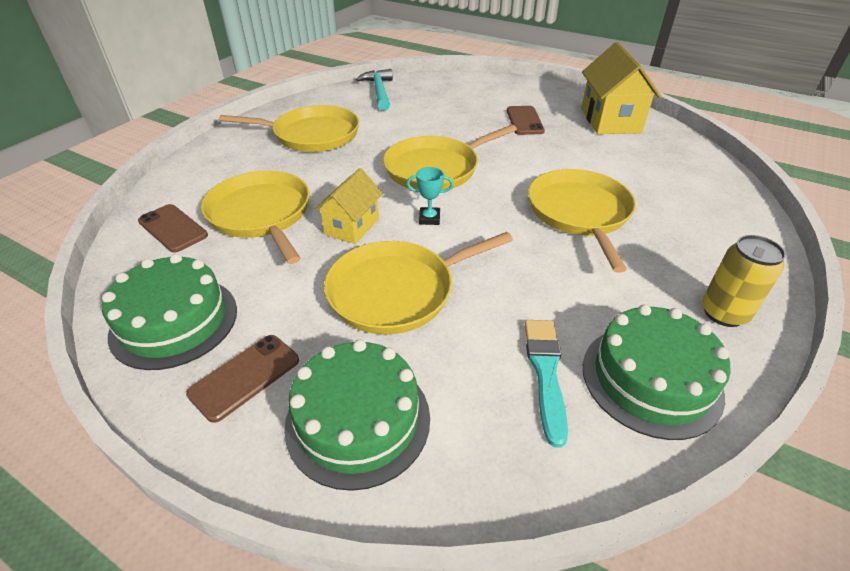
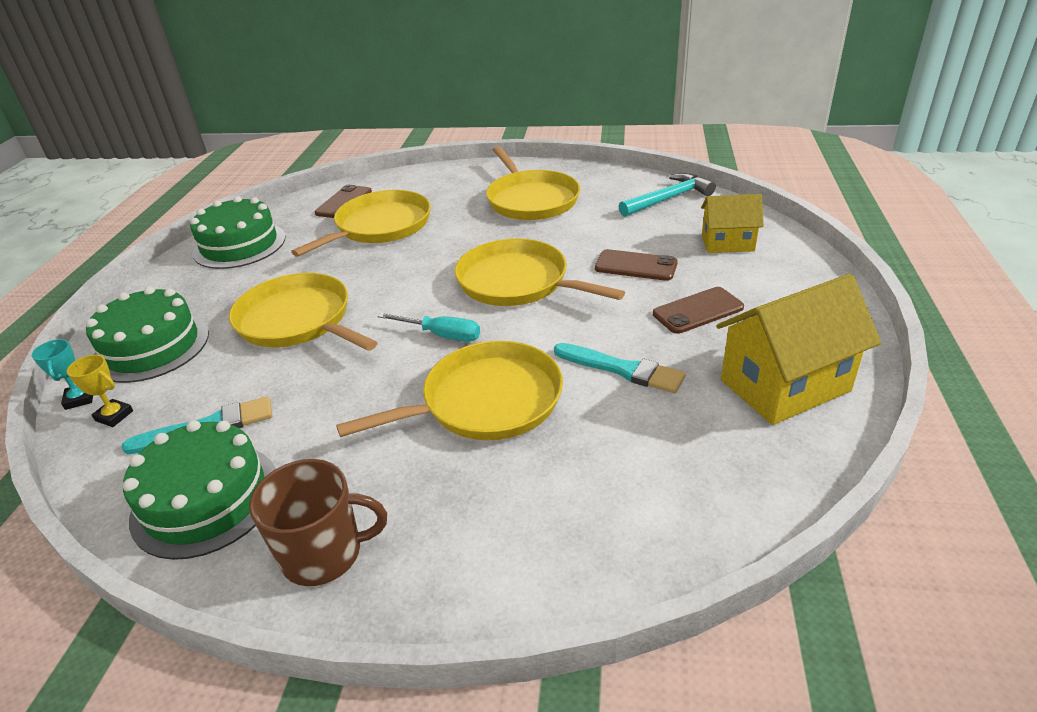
camera: 70 degrees right, 5 degrees down
(245, 377) = (189, 290): brown phone -> brown phone (636, 266)
(352, 226) = (383, 270): yellow house -> yellow house (727, 243)
(429, 218) = (417, 305): turquoise trophy -> turquoise trophy (80, 399)
(483, 215) = (441, 335): none -> turquoise screwdriver
(488, 459) = (114, 416): none -> yellow trophy
(570, 158) = (622, 369): none -> turquoise brush
(723, 313) = (324, 553): yellow can -> brown mug

